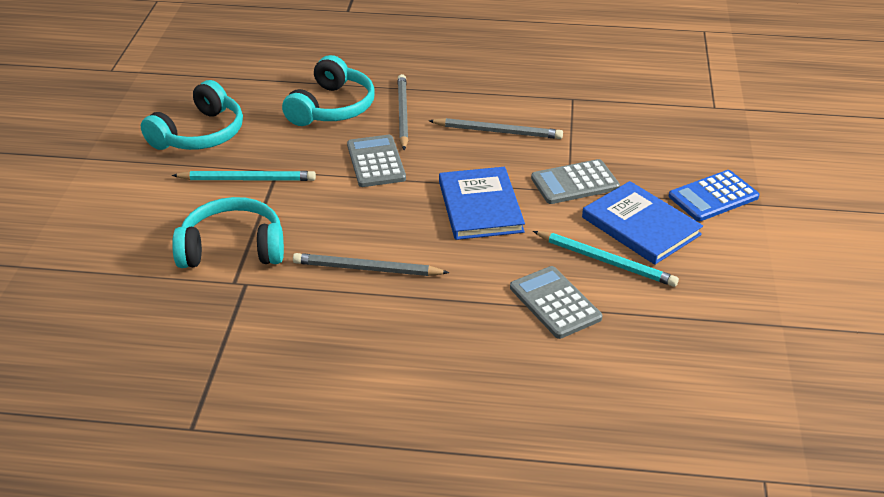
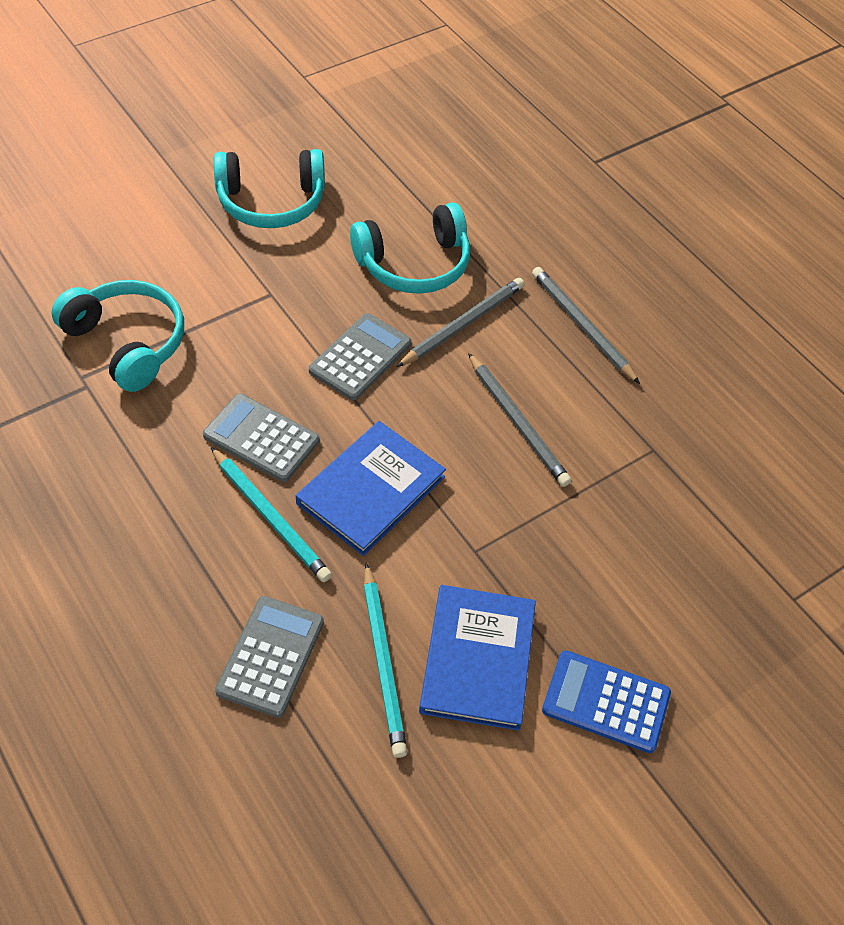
camera: 45 degrees right, 15 degrees up
(248, 179) = (237, 282): turquoise pencil -> turquoise pencil (271, 517)
(366, 269) = (186, 462): grey pencil -> grey pencil (581, 326)
(575, 183) = (495, 548): grey calculator -> grey calculator (261, 438)

